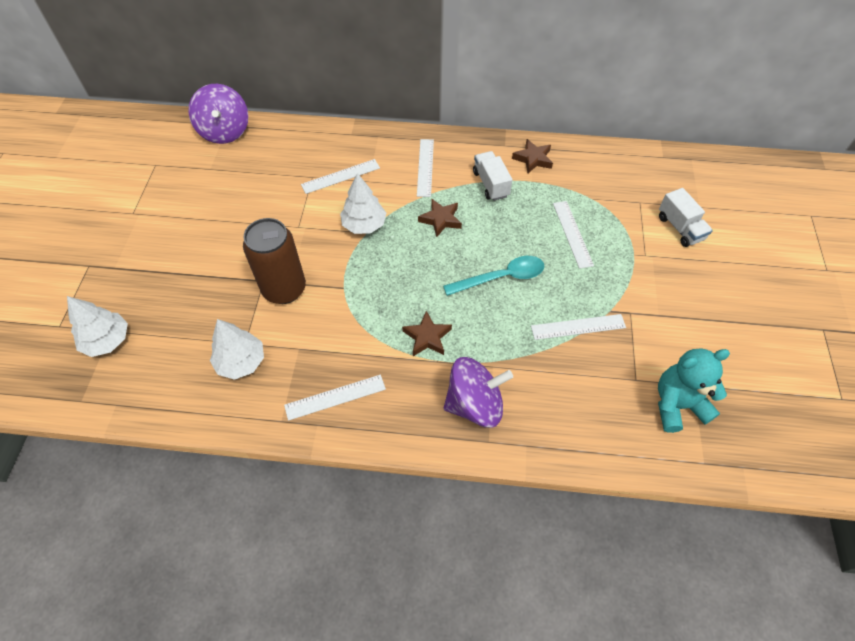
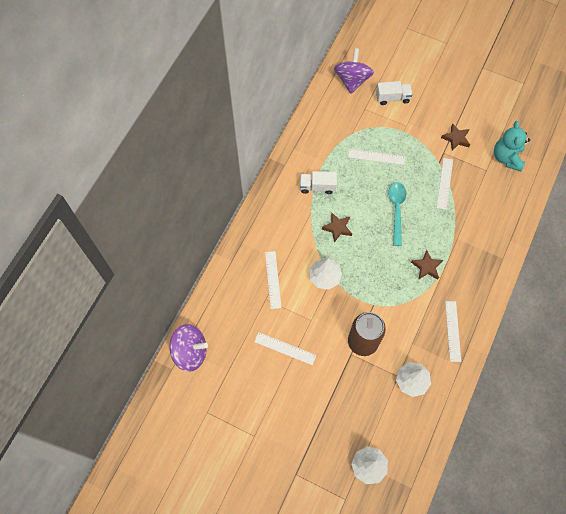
camera: 70 degrees left, 10 degrees up
(425, 167) = (286, 221): white ruler -> white ruler (285, 348)
(474, 404) = (478, 257): purple spinning top -> purple spinning top (352, 80)
(533, 159) = (304, 152): brown star -> brown star (456, 138)

